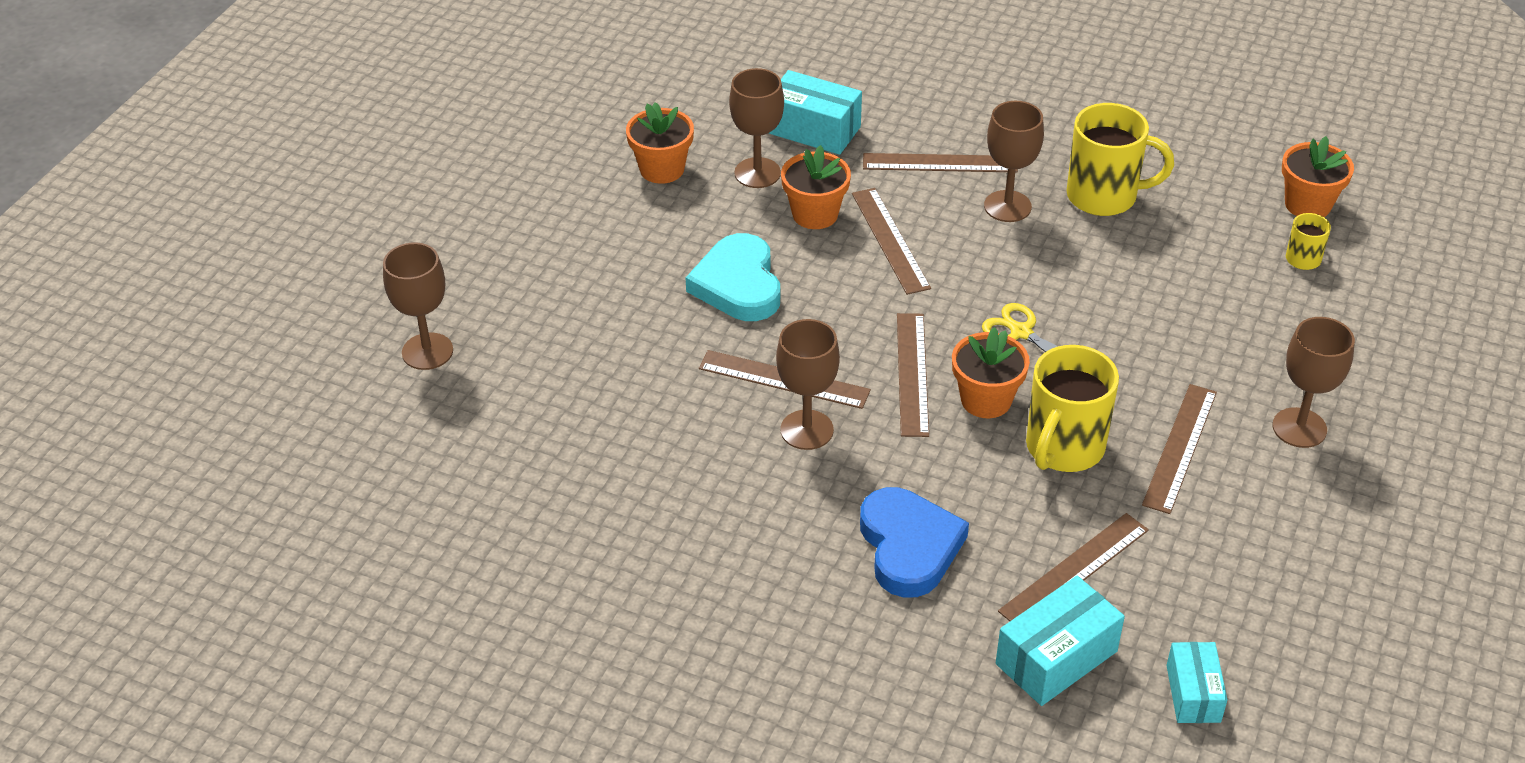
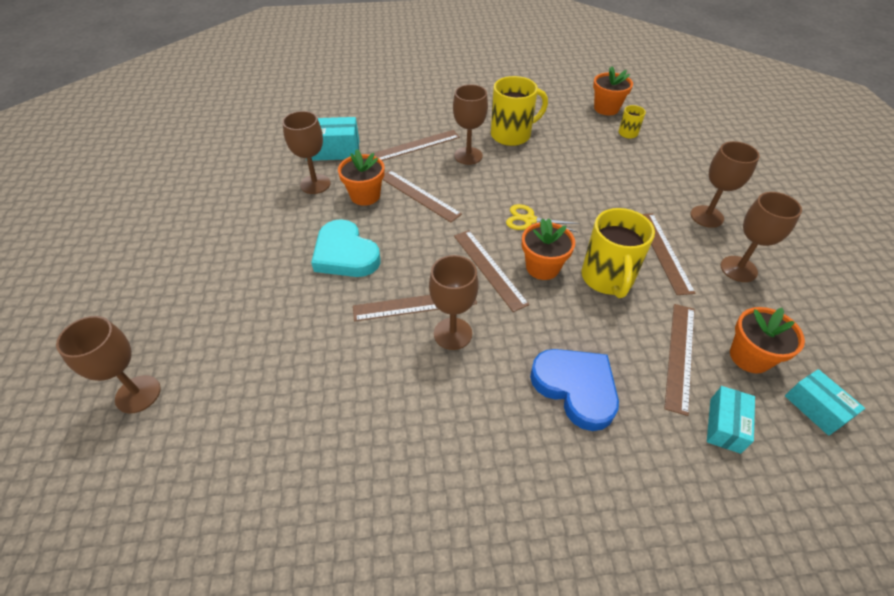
camera: 30 degrees left, 5 degrees up
(662, 169) = (253, 201): orange flower pot -> orange flower pot (749, 357)
(1056, 658) = (725, 425): turquoise box -> turquoise box, size x0.65
(1269, 511) = (738, 269): none -> brown goblet

